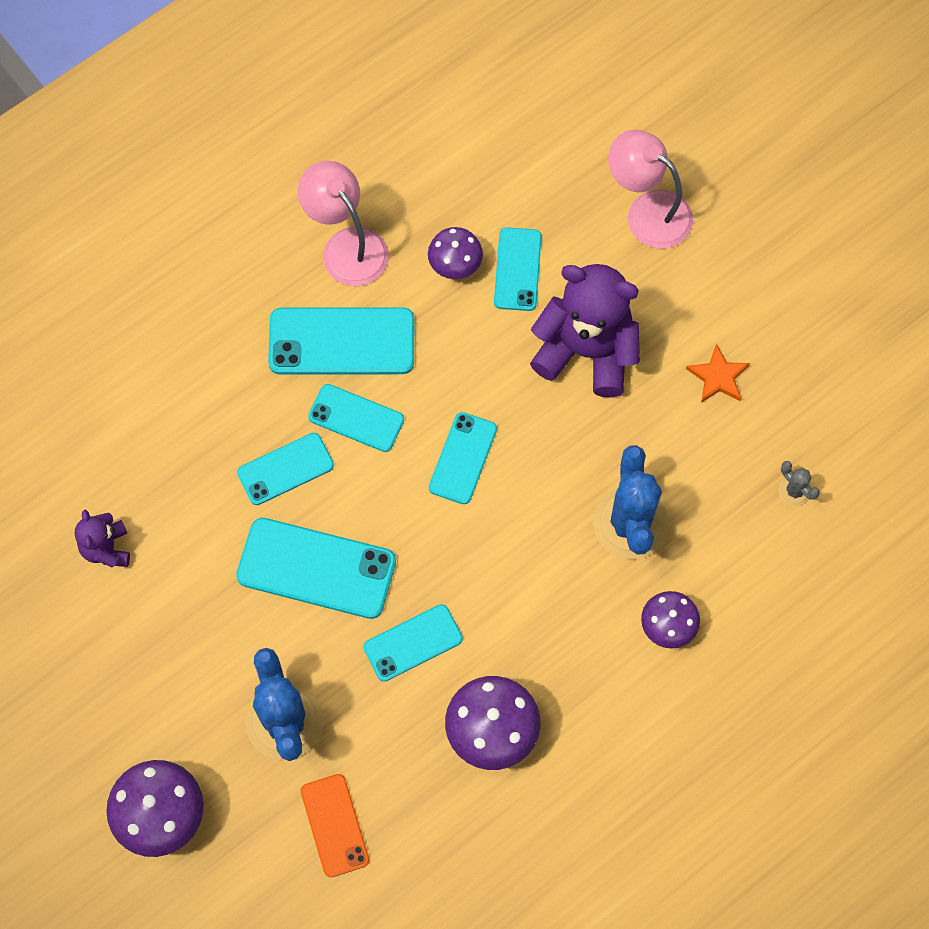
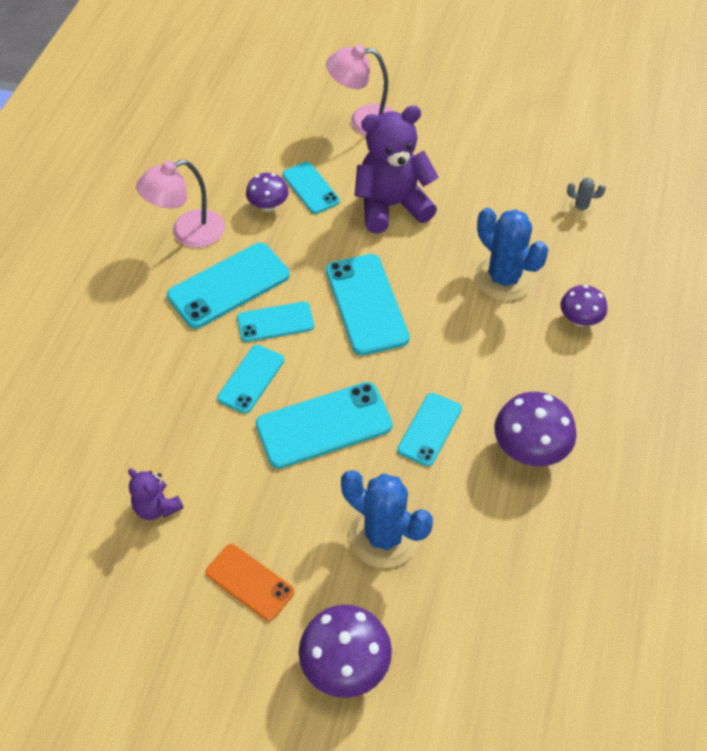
camera: 35 degrees left, 15 degrees down
(334, 825) = (479, 581): orange phone -> orange phone (249, 582)
(346, 246) = (188, 233): pink lamp -> pink lamp turned 45 degrees counterclockwise
(463, 458) = (366, 304): turquoise phone -> turquoise phone, size x1.62
(718, 377) = (482, 176): orange star -> none

